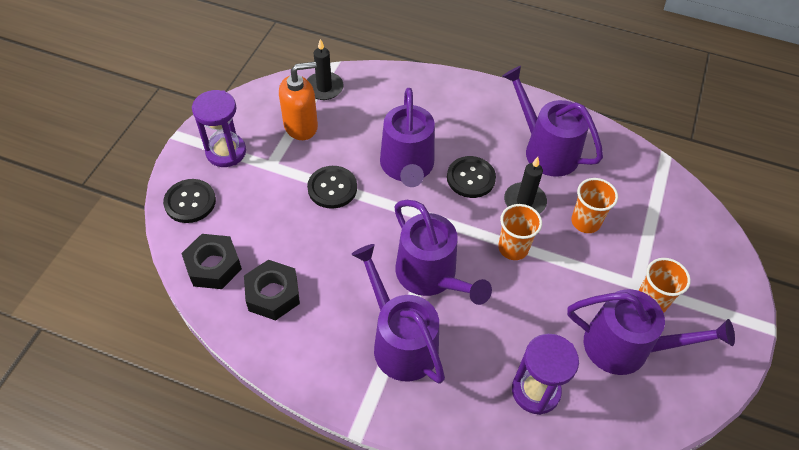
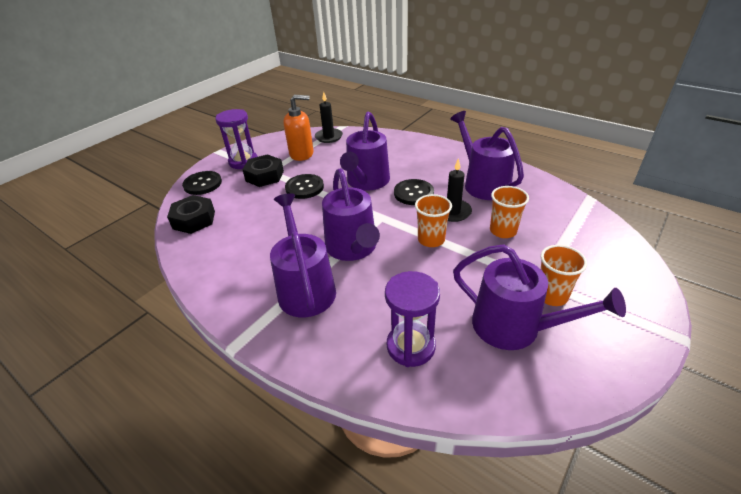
camera: 20 degrees right, 15 degrees down
(273, 294) = (224, 242): black nut -> black nut (264, 176)

